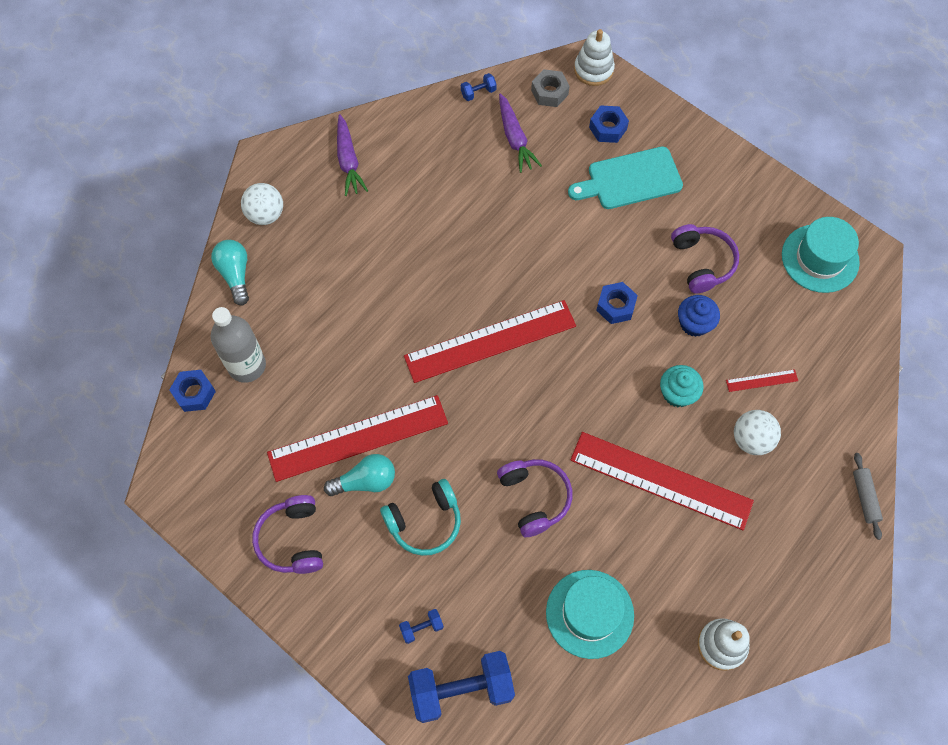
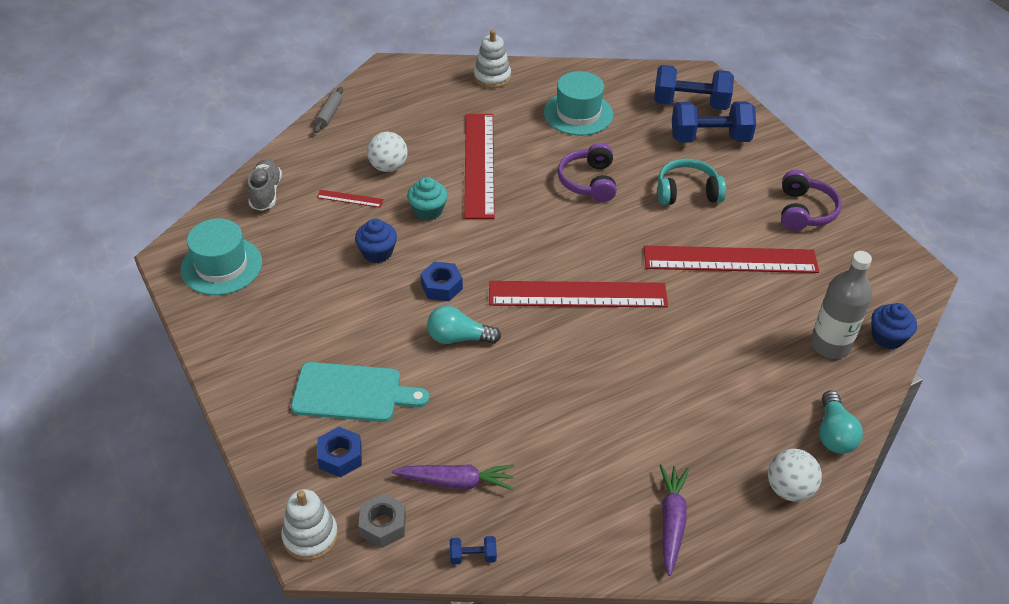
camera: 160 degrees left, 20 degrees down
(194, 393) = (887, 337): blue nut -> blue cupcake
(365, 481) = (731, 230): turquoise light bulb -> turquoise light bulb (458, 338)
(421, 628) = (710, 138): blue dumbbell -> blue dumbbell, size x2.35
(515, 138) = (456, 481): purple carrot -> purple carrot turned 90 degrees clockwise
(661, 480) = (479, 164): red ruler -> red ruler turned 45 degrees clockwise
(702, 262) = (334, 296): purple headphones -> none
(846, 357) = (266, 193): none -> grey shoe

